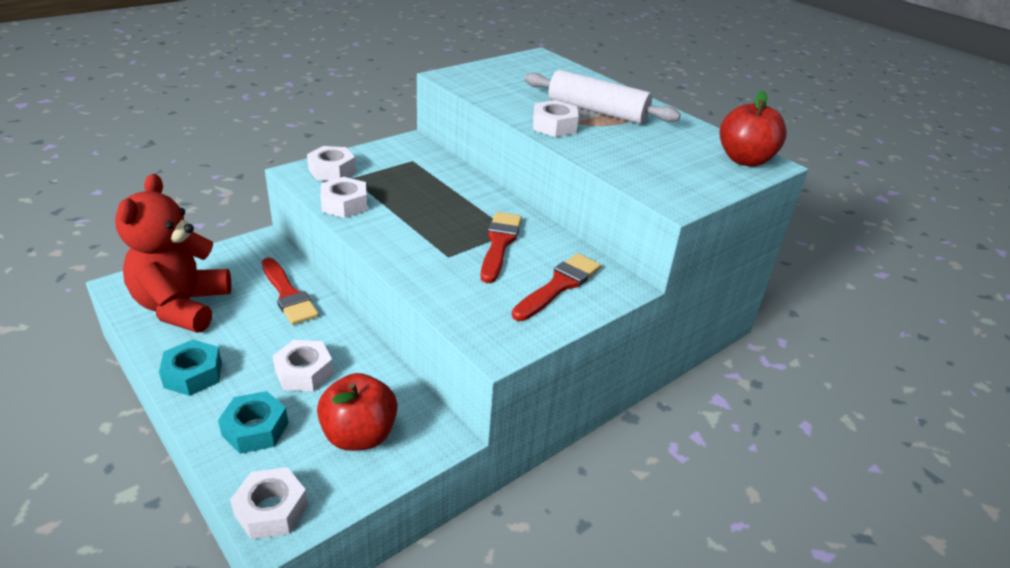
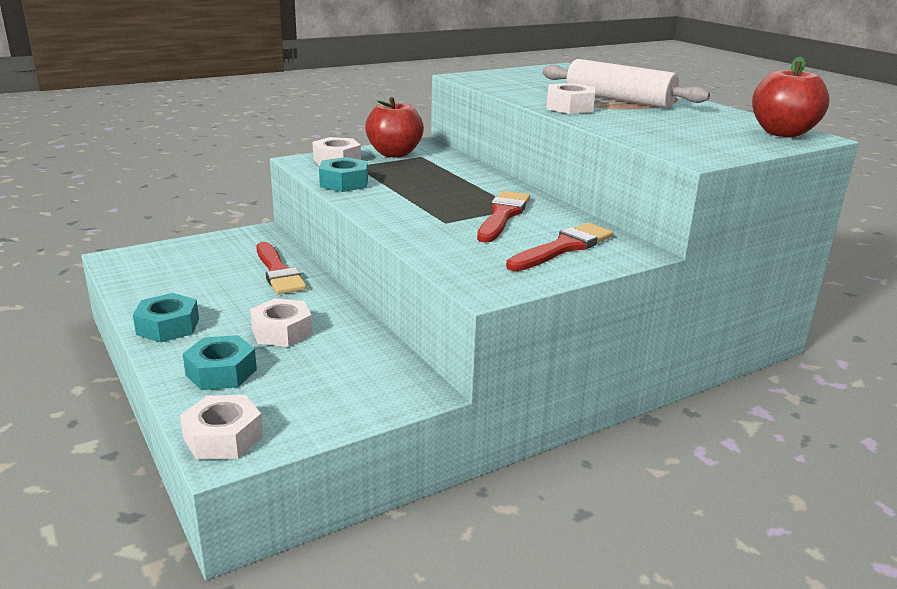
camera: 10 degrees right, 10 degrees down
(182, 307) = (170, 276): red teddy bear -> none
(344, 204) = (344, 183): white nut -> turquoise nut
(359, 435) = (330, 384): red apple -> red apple (394, 154)

